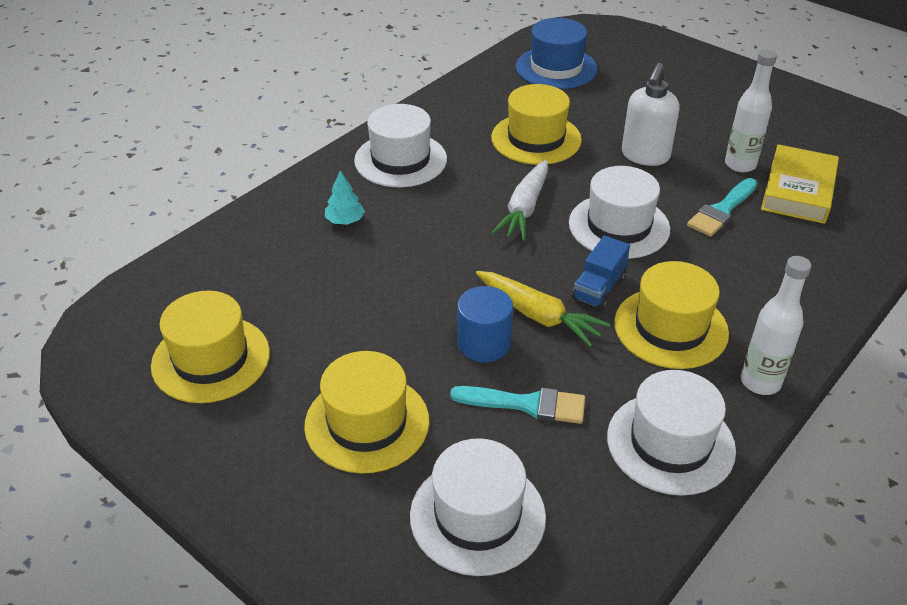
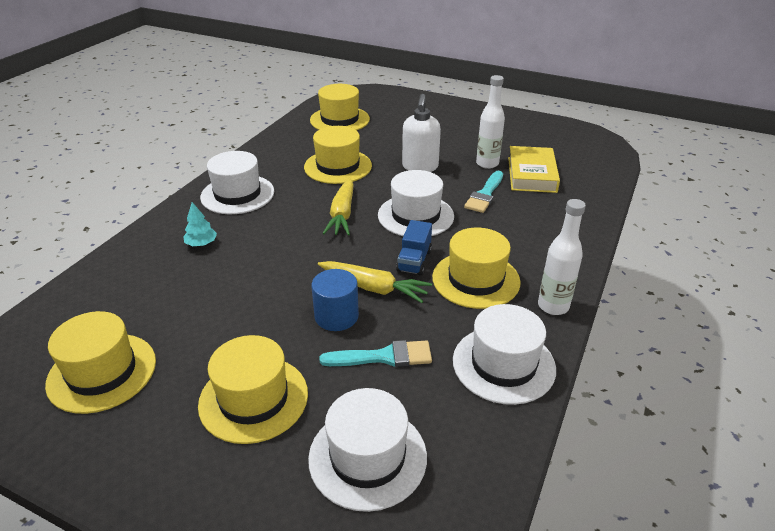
camera: 15 degrees left, 5 degrees down
(524, 208) = (342, 214): white carrot -> yellow carrot
(556, 68) = (339, 120): blue hat -> yellow hat

